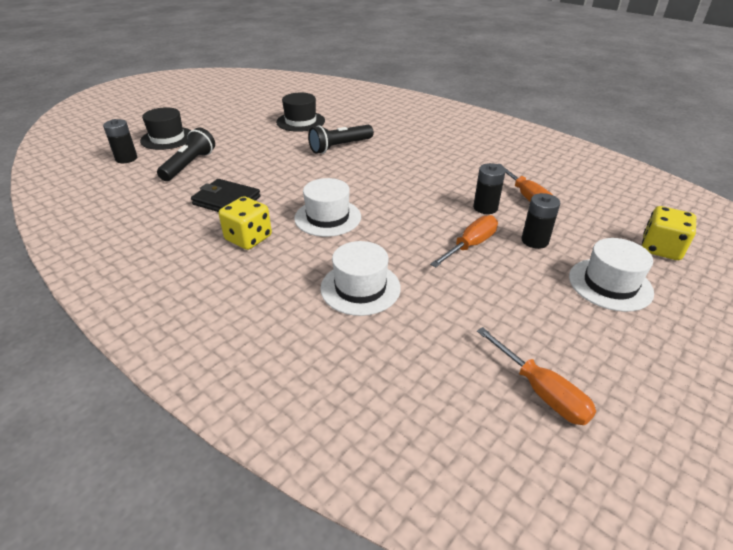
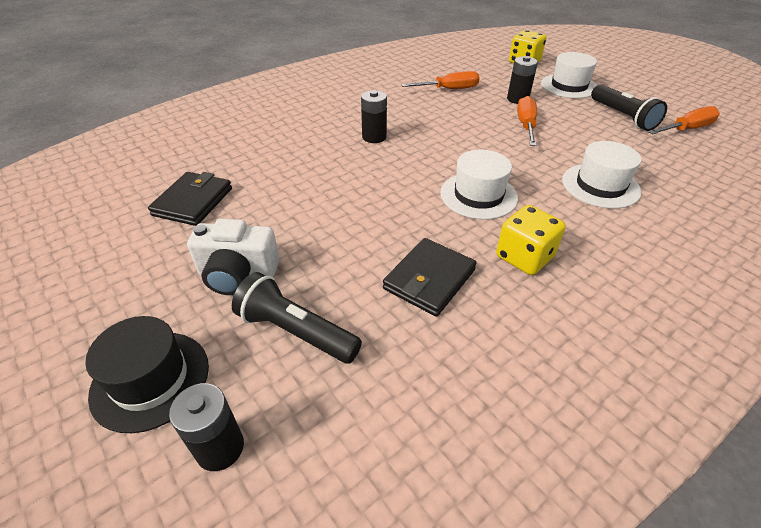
camera: 80 degrees left, 5 degrees up
(235, 144) = (237, 274): none -> white camera
(300, 121) = (193, 202): black hat -> black wallet
(340, 147) = (302, 174): black flashlight -> black flashlight (622, 117)
(471, 245) = (526, 125): orange screwdriver -> orange screwdriver turned 45 degrees clockwise
(485, 208) = (465, 109): black battery -> black battery (374, 137)

